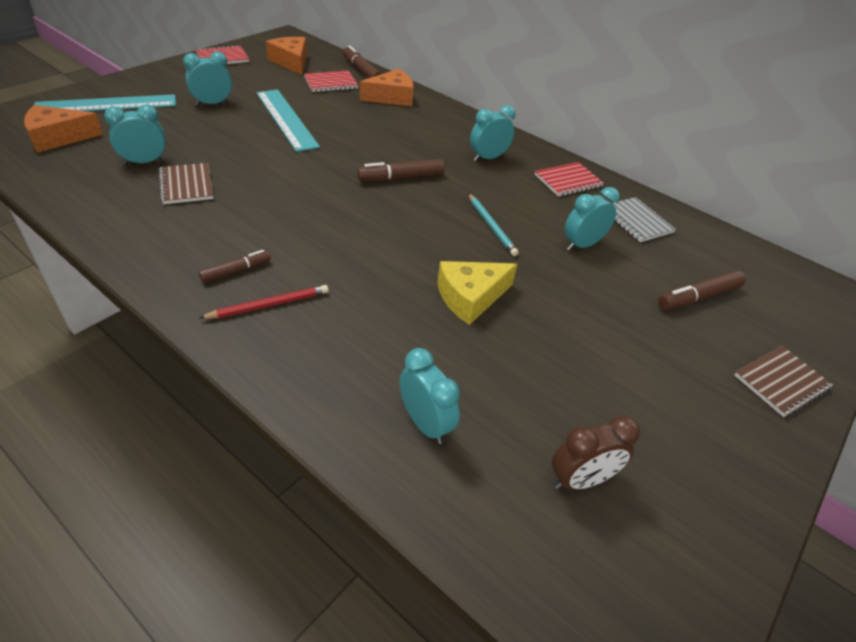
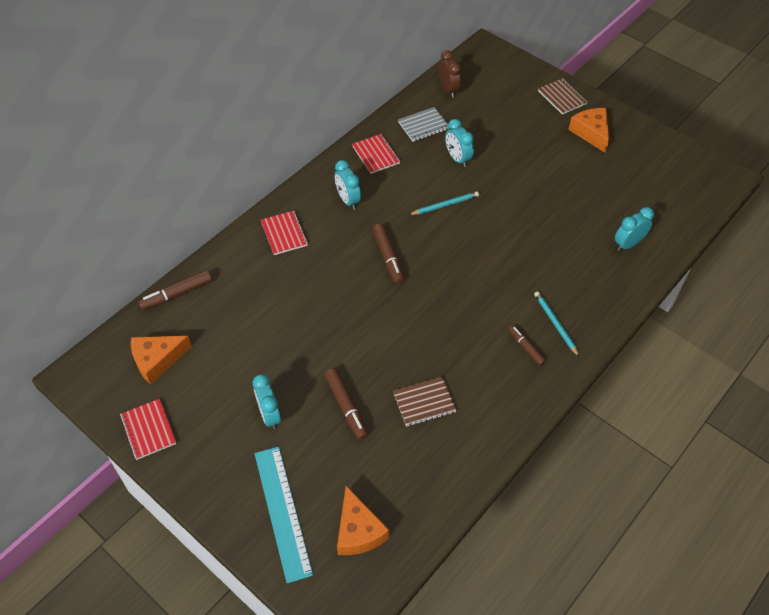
camera: 85 degrees left, 10 degrees up
(144, 162) = (392, 444): turquoise clock -> none
(269, 305) = (555, 324): red pencil -> turquoise pencil
(286, 119) = (296, 348): turquoise ruler -> none
(331, 83) = (210, 319): red notebook -> red notebook (284, 234)
(392, 97) = (240, 266): orange cheese -> orange cheese (591, 133)
(470, 297) = (524, 220): yellow cheese -> none
(580, 480) = (645, 186): brown clock -> brown clock (448, 90)
(698, 297) = (500, 113): brown marker -> brown marker (346, 407)

